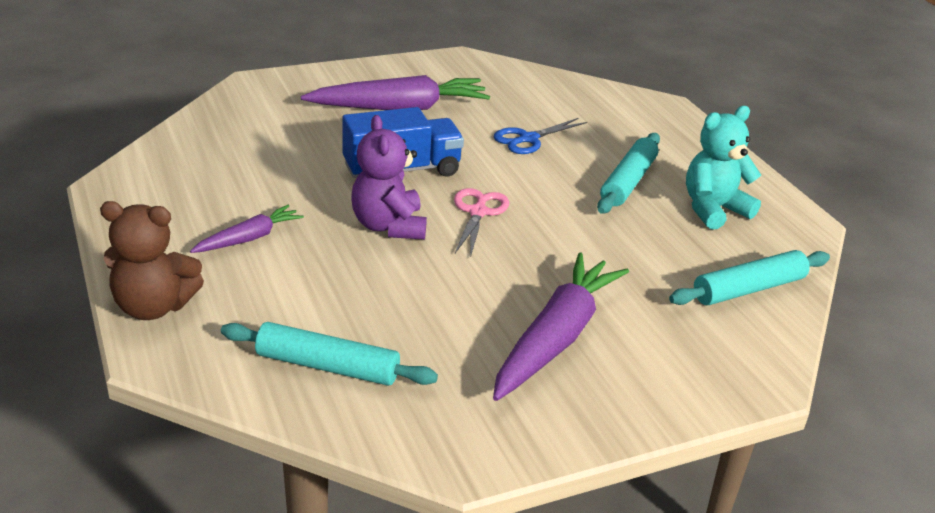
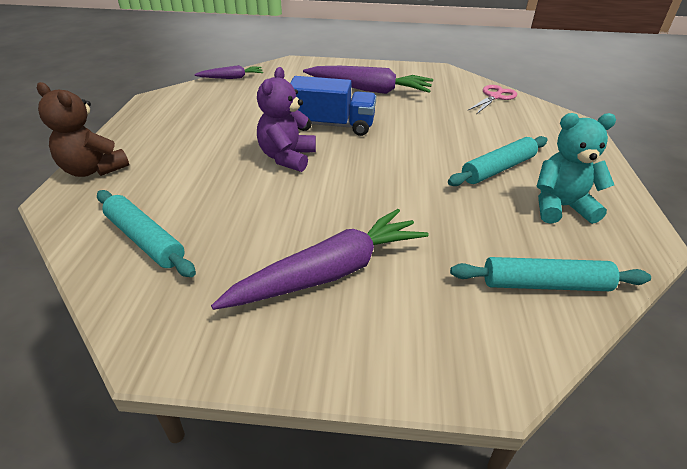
camera: 30 degrees right, 5 degrees up
(249, 238) = (193, 144): purple carrot -> purple carrot (231, 78)
(478, 212) = (358, 163): pink scissors -> pink scissors (494, 97)
(528, 139) = (442, 124): blue scissors -> none

